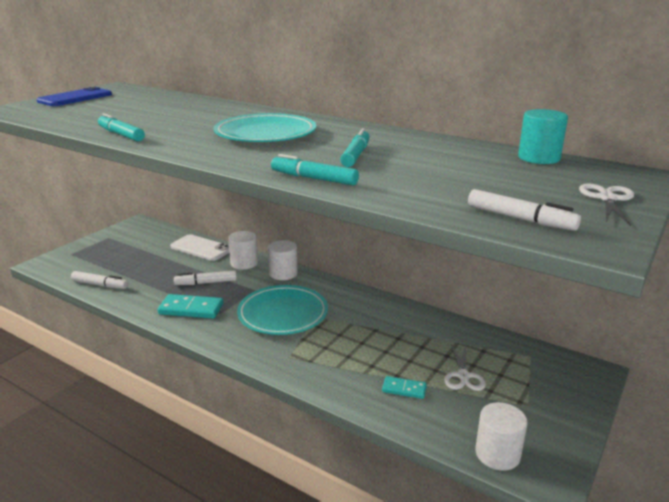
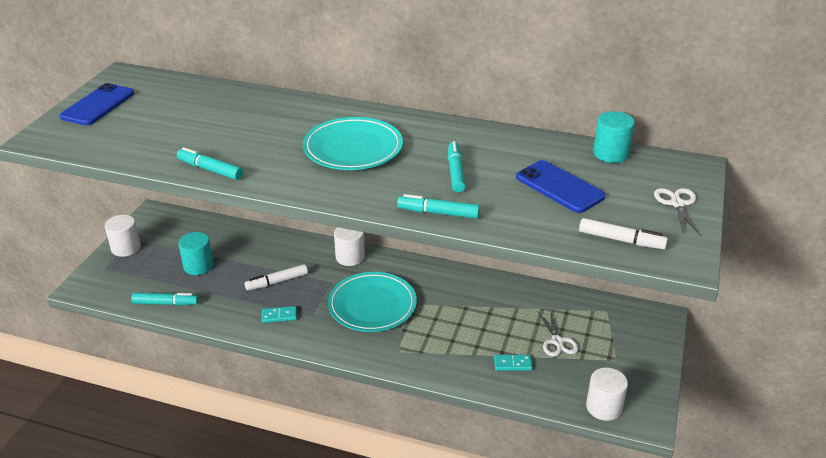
camera: 15 degrees left, 10 degrees up
(100, 285) = (166, 303): white marker -> turquoise marker
(147, 262) = (198, 266): none -> turquoise cylinder
(191, 309) = (279, 316): turquoise domino -> turquoise domino, size x0.58
(201, 248) = (247, 238): white phone -> none
(244, 263) = (303, 250): white cylinder -> white cylinder (126, 248)
(465, 174) = (559, 187): none -> blue phone

